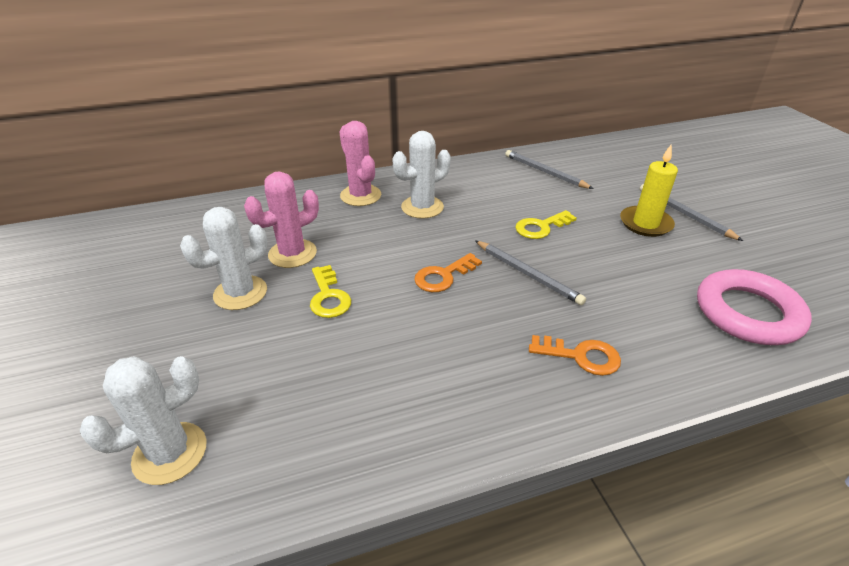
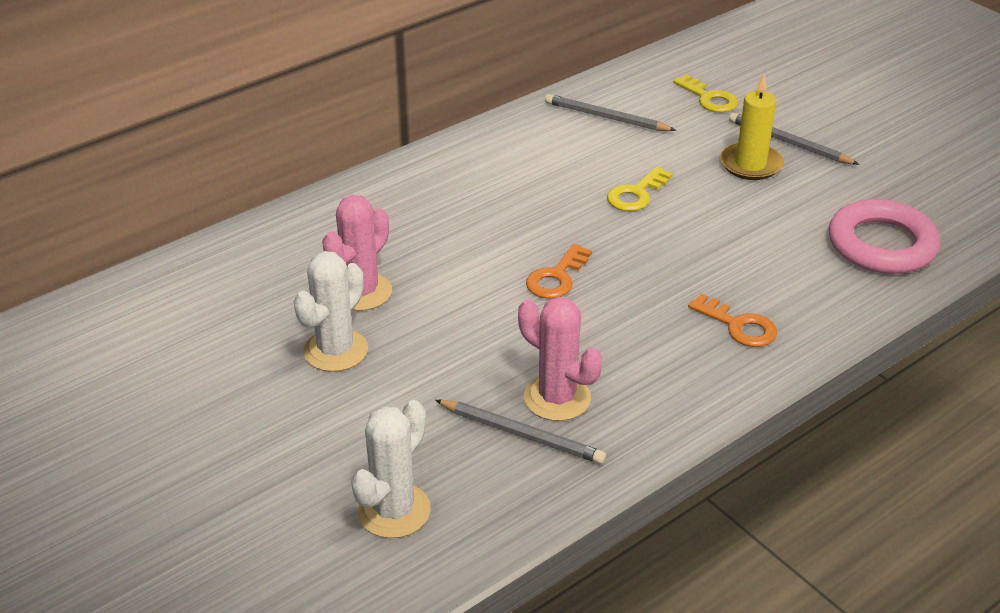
camera: 20 degrees left, 0 degrees up
(328, 297) = (442, 330): yellow key -> yellow key (709, 98)
(360, 196) = (392, 199): pink cactus -> pink cactus (557, 398)
(422, 207) = (481, 198): white cactus -> none
(528, 274) = (647, 253): grey pencil -> grey pencil (521, 434)
(581, 356) = (739, 326): orange key -> orange key turned 45 degrees clockwise

